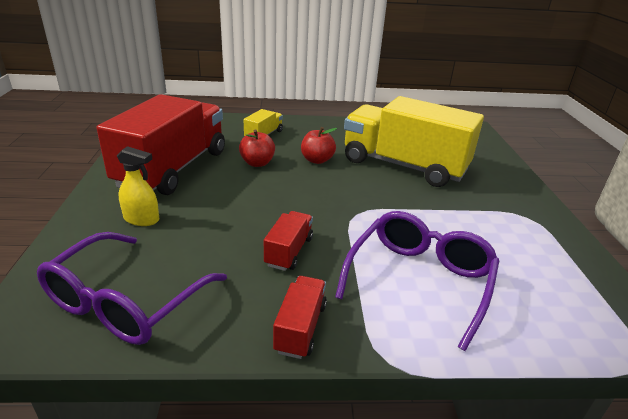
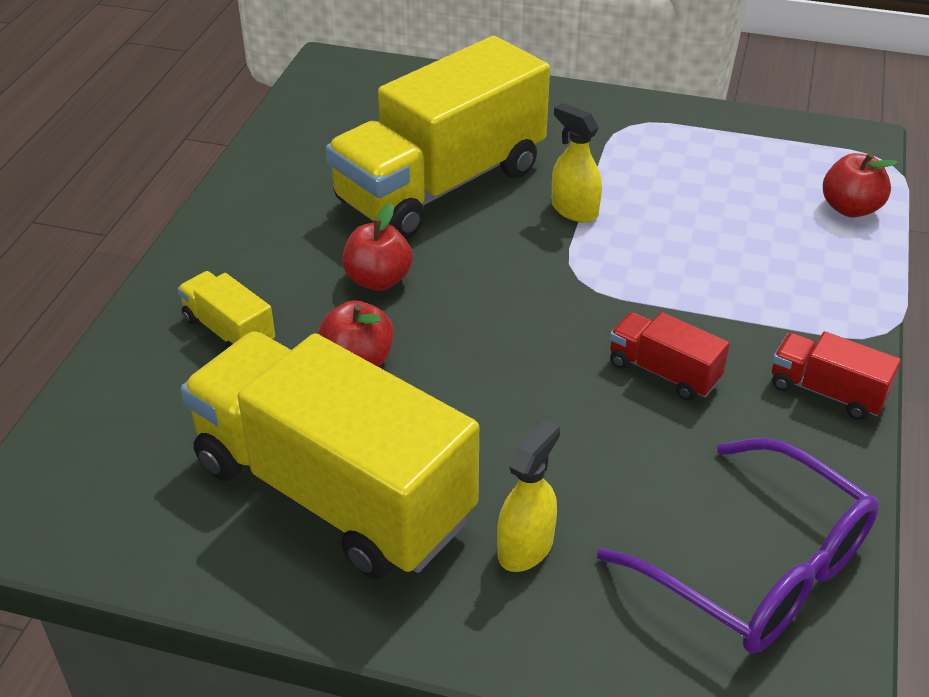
camera: 70 degrees left, 10 degrees up
(173, 169) = (333, 491): red truck -> yellow truck
(419, 206) = (574, 210): none -> yellow spray bottle
(419, 280) = (748, 265): purple glasses -> none
(540, 334) = (850, 208): none -> red apple

